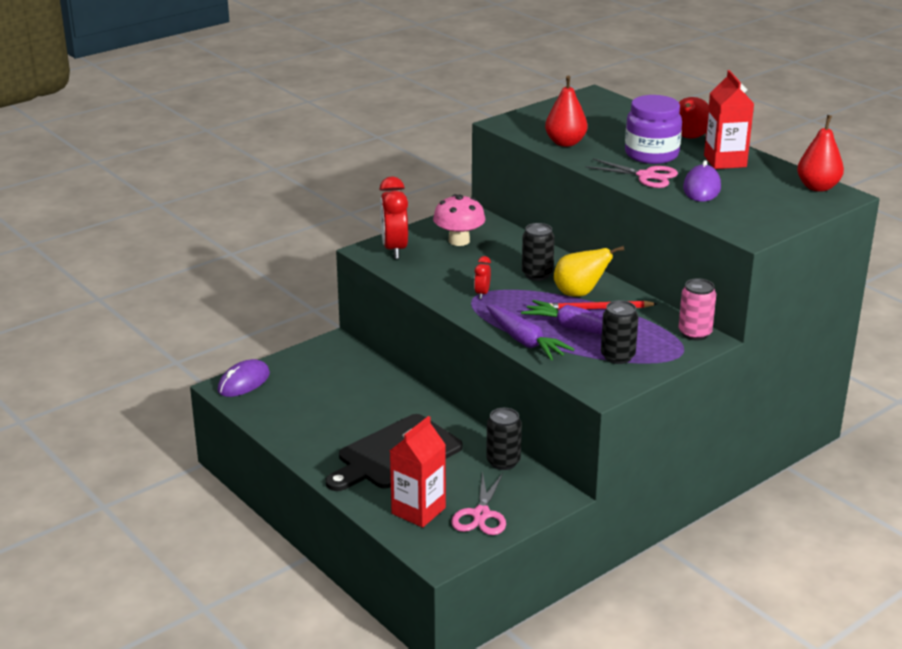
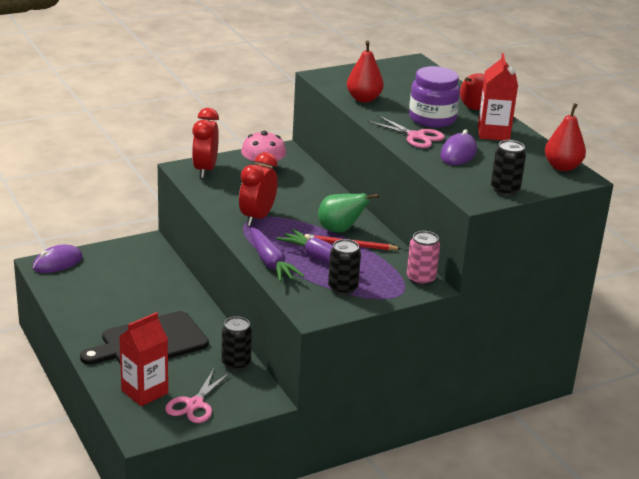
camera: 10 degrees right, 0 degrees up
(482, 294) = (257, 218): red clock -> red clock, size x2.01
(537, 274) = (313, 208): black can -> black can (505, 190)
(579, 293) = (340, 230): yellow pear -> green pear

